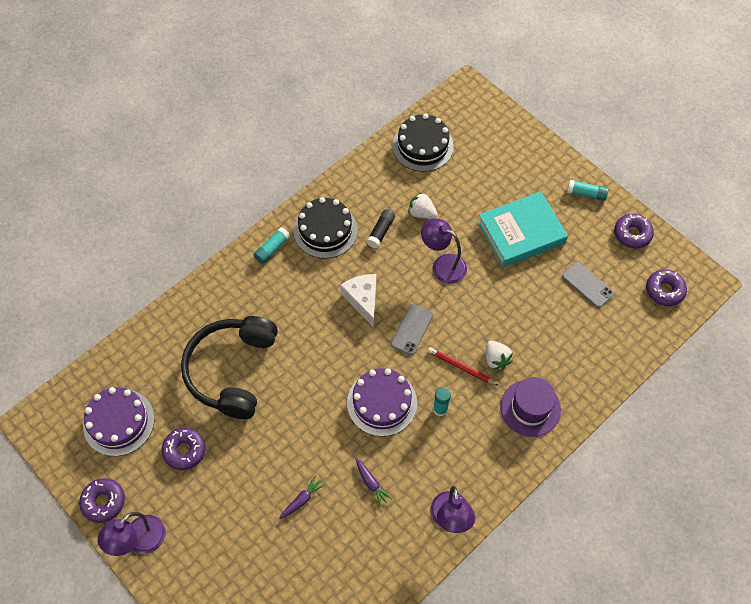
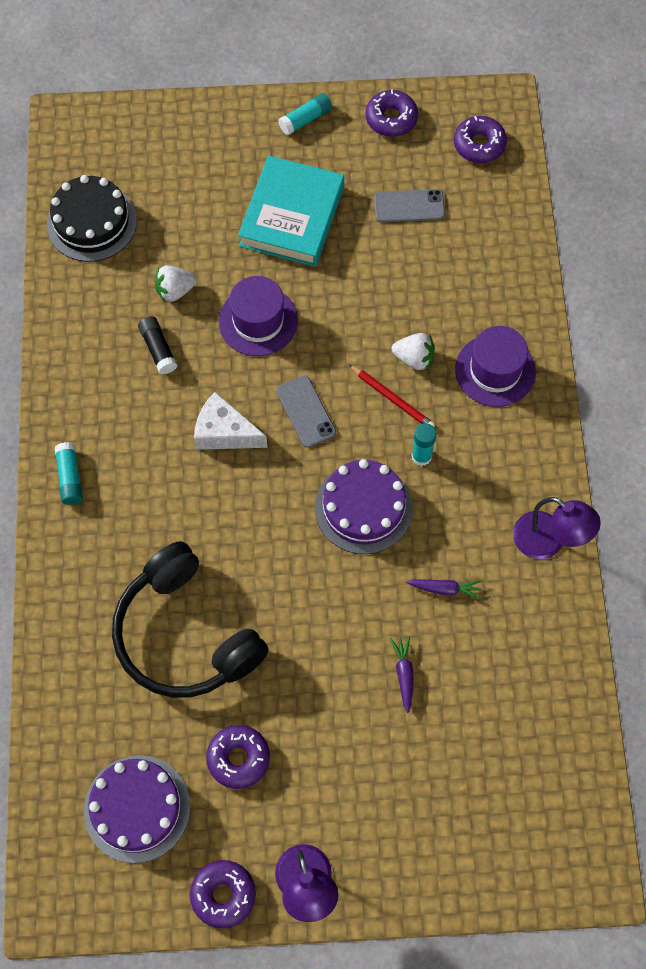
camera: 50 degrees left, 5 degrees up
(325, 230) = (100, 404): black cake -> none
(442, 265) = (258, 321): purple lamp -> purple hat
(461, 367) = (392, 399): red pencil -> red pencil turned 120 degrees counterclockwise

